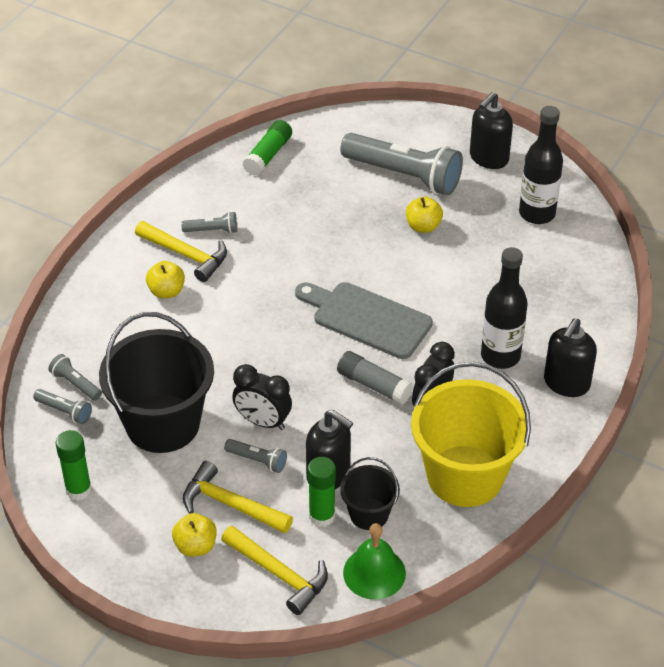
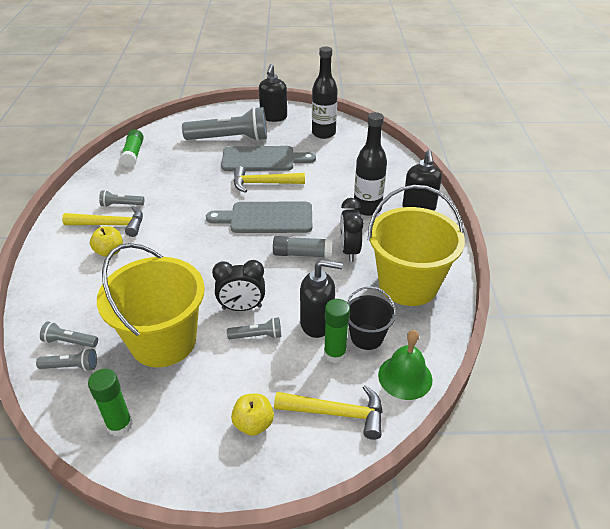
camera: 30 degrees left, 5 degrees down
(162, 424) = (163, 341): black bucket -> yellow bucket
(212, 230) = (121, 205): grey flashlight -> grey flashlight turned 150 degrees counterclockwise
(230, 504) = (259, 377): yellow hammer -> yellow hammer (263, 183)
(423, 226) = (262, 159): yellow apple -> grey cutting board

